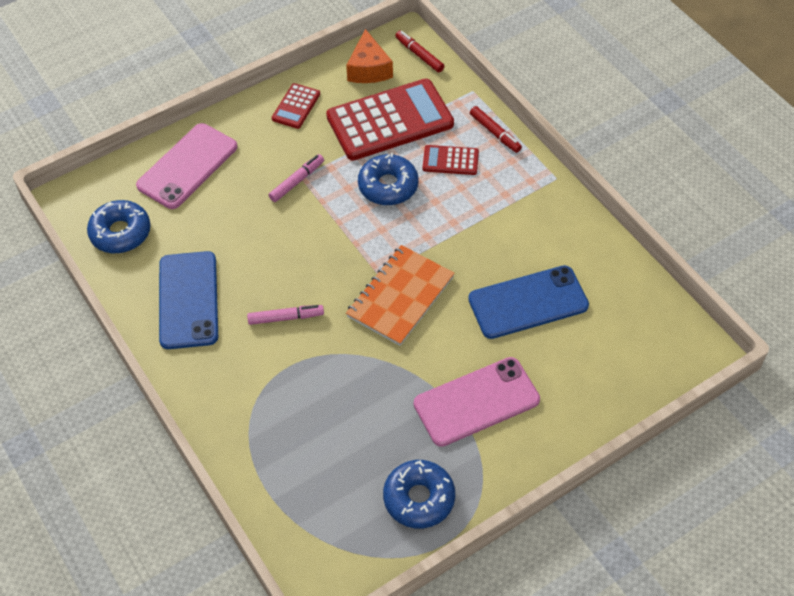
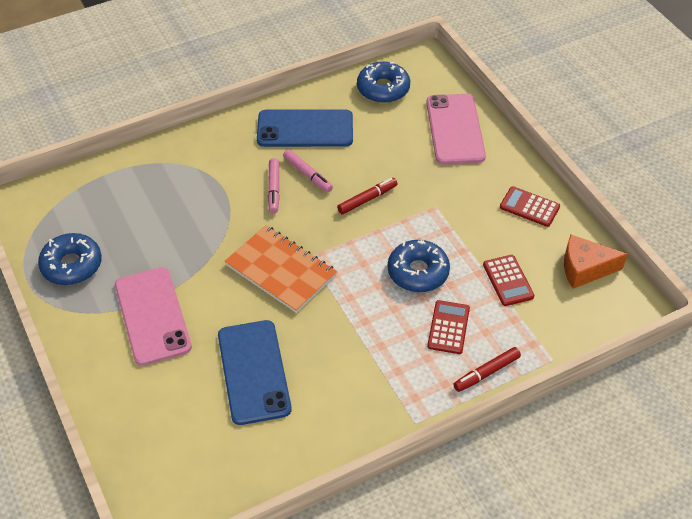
camera: 95 degrees right, 5 degrees down
(187, 166) = (455, 129): pink phone -> pink phone turned 45 degrees clockwise
(297, 181) = (430, 203): pink marker -> pink marker (307, 174)
(390, 120) = (508, 281): red calculator -> red calculator, size x0.47
(419, 55) = (608, 315): red marker -> red marker (367, 199)

